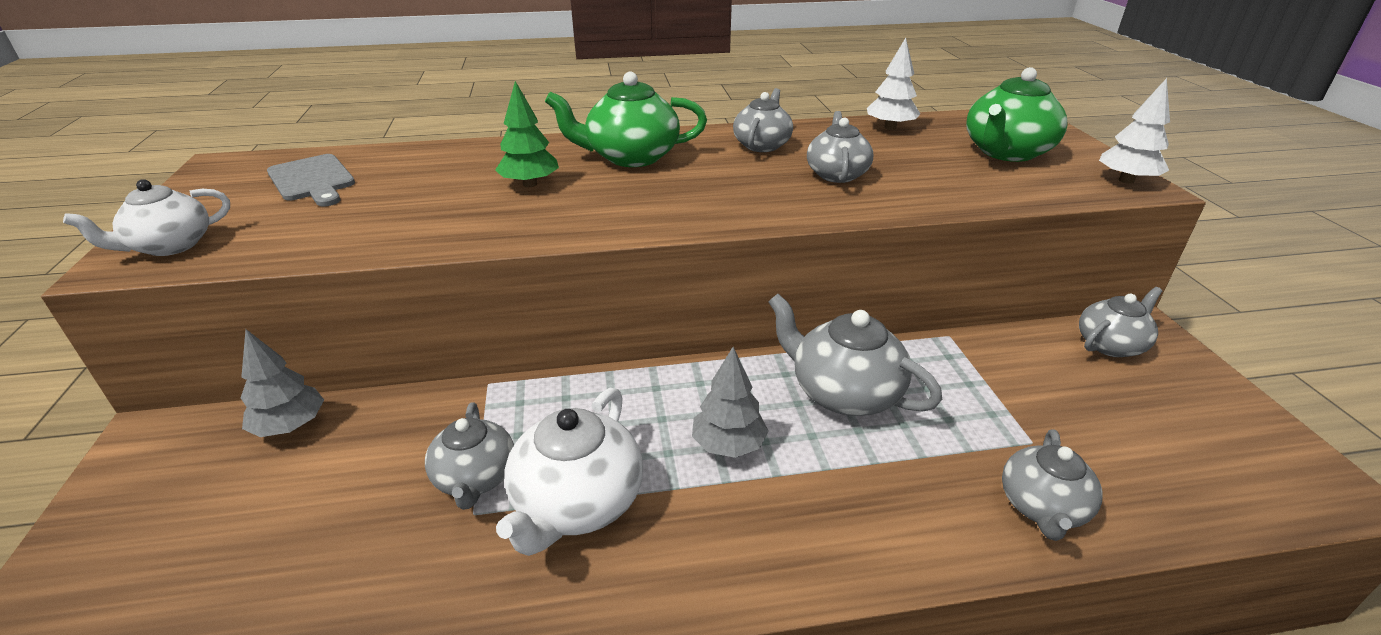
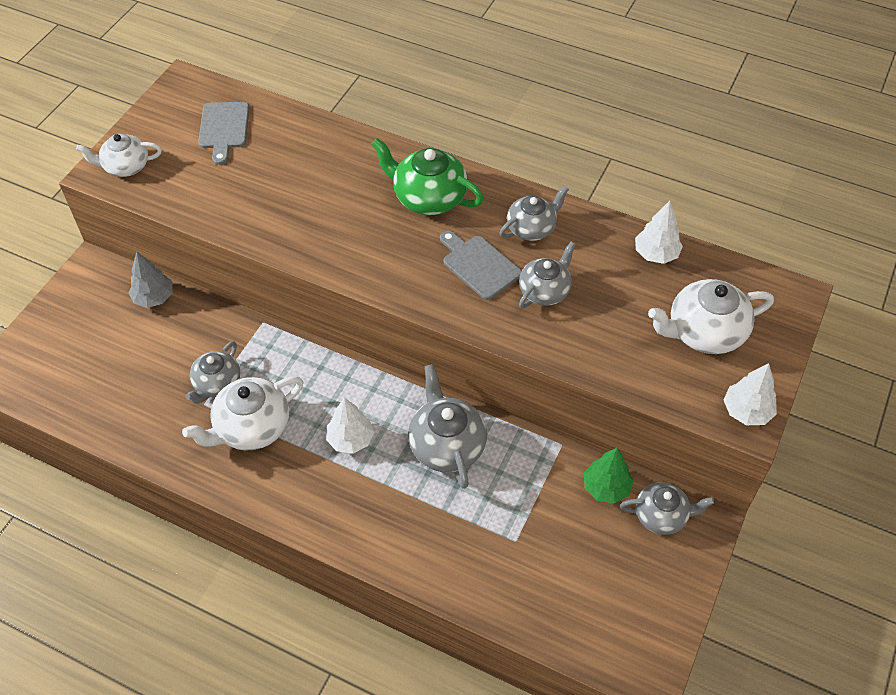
camera: 35 degrees right, 20 degrees up
(530, 184) = (341, 198): green tree -> green tree (606, 487)
(728, 445) = (350, 439): grey tree -> white tree
(748, 180) = (479, 265): none -> grey cutting board
(1006, 152) = (704, 332): green teapot -> white teapot
(1042, 507) = (470, 575): grey teapot -> none

